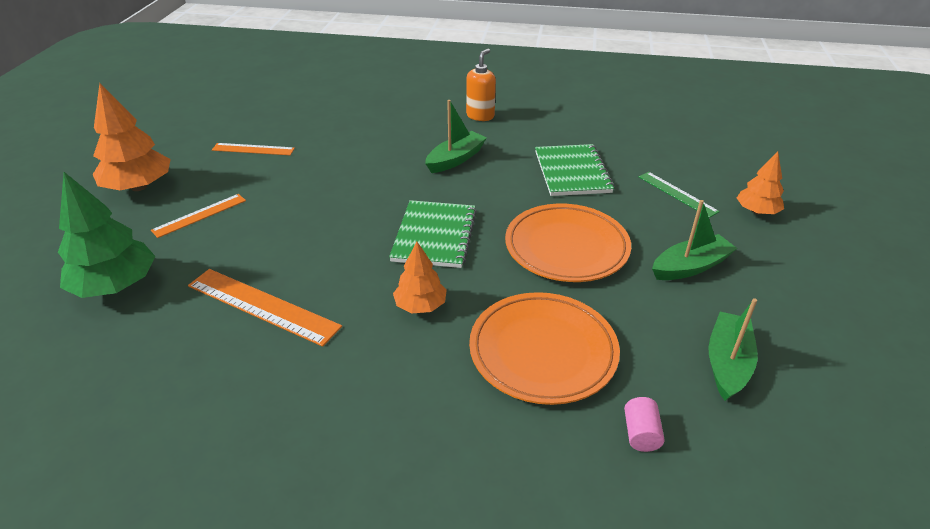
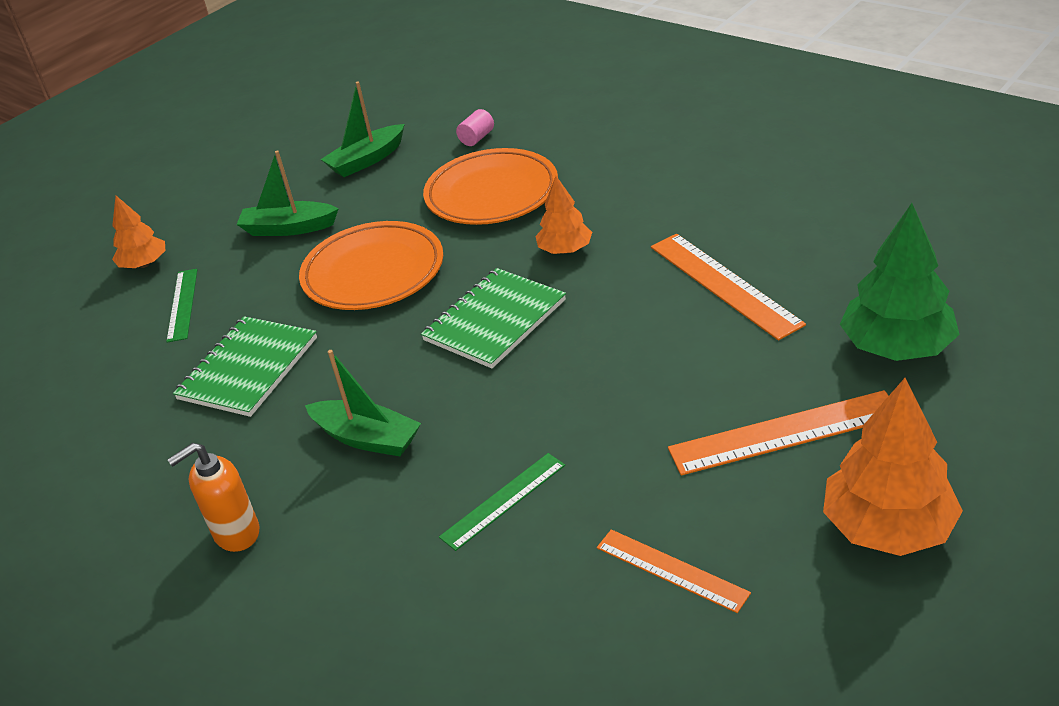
camera: 145 degrees left, 0 degrees up
(199, 215) = (785, 433): orange ruler -> orange ruler, size x1.59
(354, 153) = (503, 501): none -> green ruler
(455, 159) = (367, 438): green boat -> green boat turned 135 degrees counterclockwise

